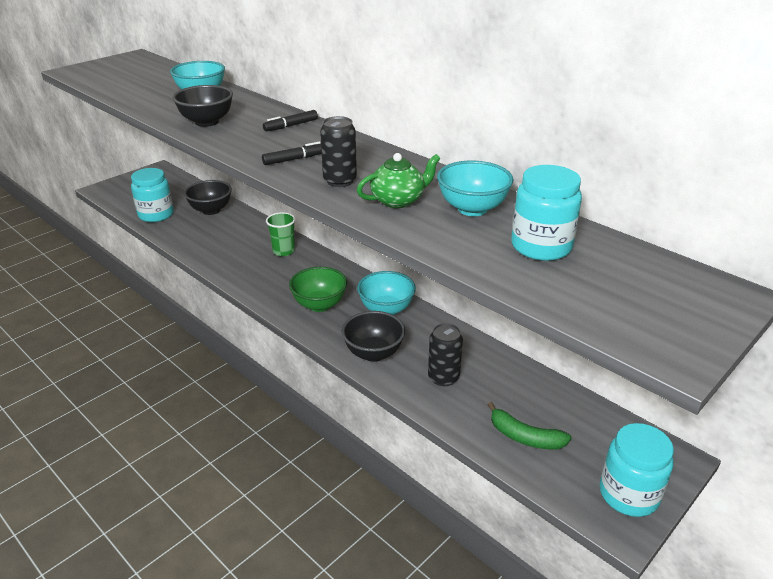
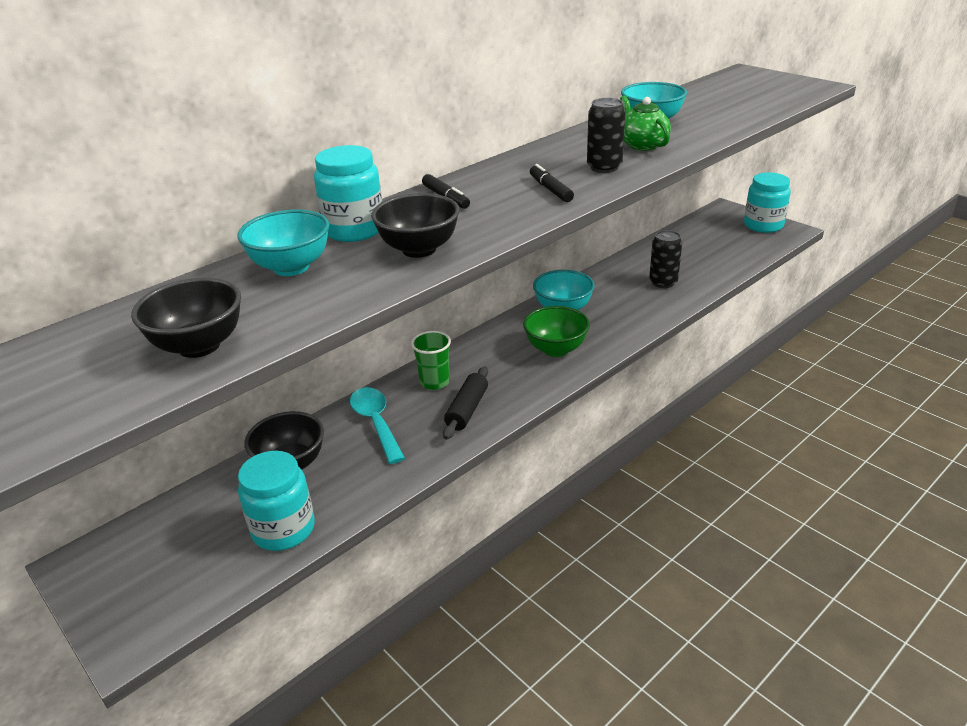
camera: 85 degrees left, 0 degrees up
(242, 233) = (376, 423): none -> turquoise spoon
(246, 266) = (467, 410): none -> black rolling pin
(373, 353) = (635, 315): black bowl -> black bowl (199, 346)
(524, 437) = (723, 254): green banana -> none
(541, 246) = (706, 106): turquoise jar -> turquoise jar (354, 230)

